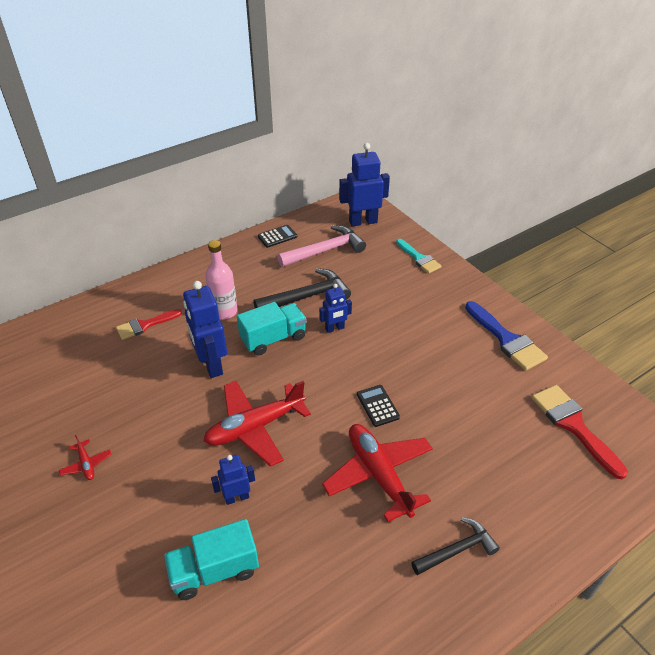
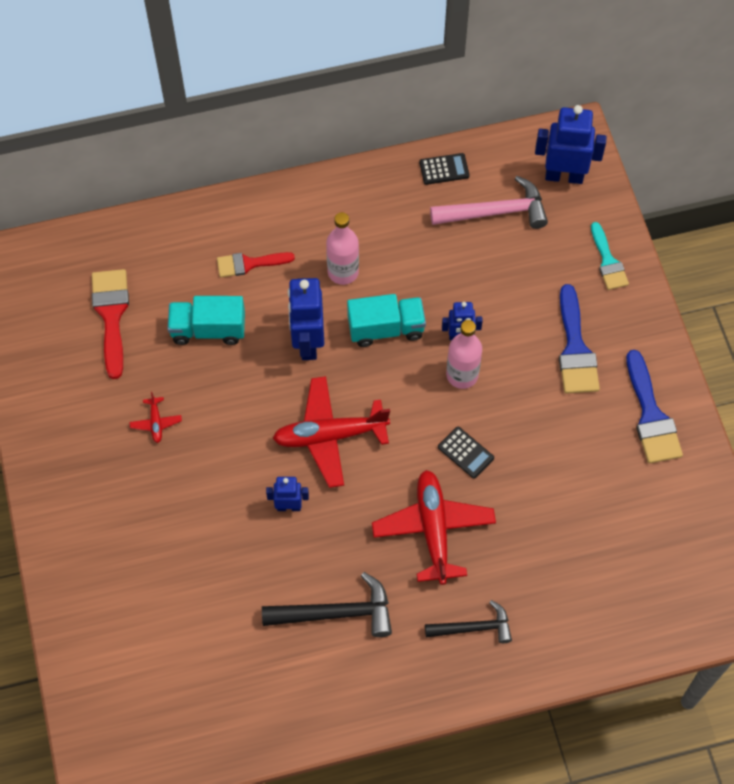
camera: 20 degrees right, 20 degrees up
(214, 570) = (249, 570): turquoise truck -> turquoise truck (208, 329)
(307, 296) = (445, 279): black hammer -> black hammer (336, 613)
(348, 353) = (462, 375): none -> pink bottle
(377, 406) = (465, 452): black calculator -> black calculator turned 135 degrees clockwise
(425, 313) = (575, 349): none -> blue brush
(573, 425) = (662, 544): red brush -> red brush (111, 315)

